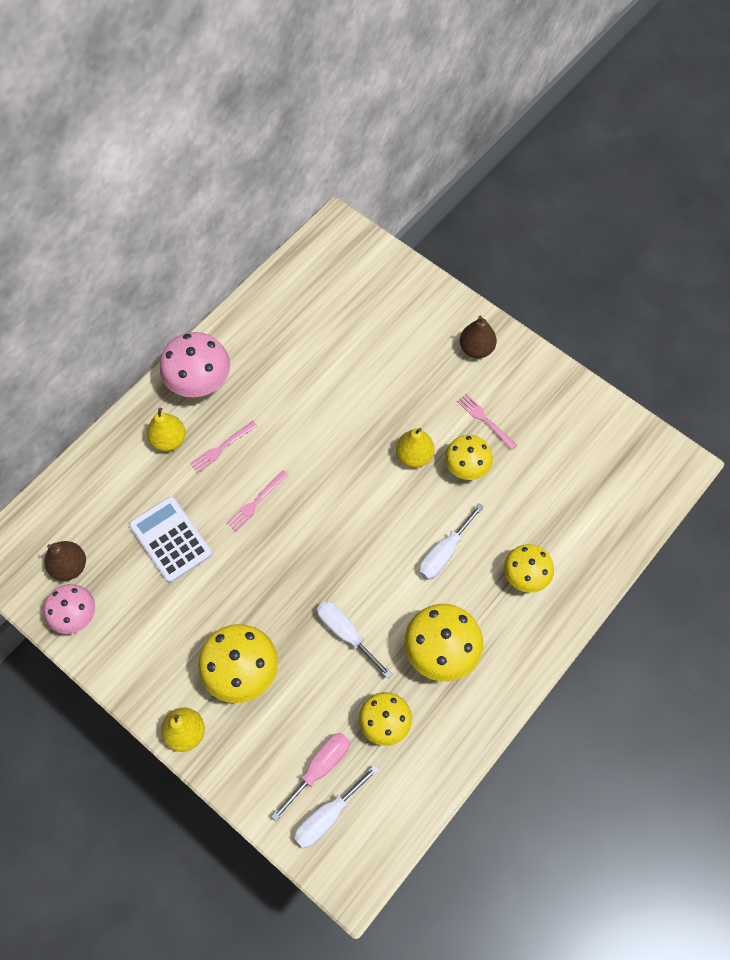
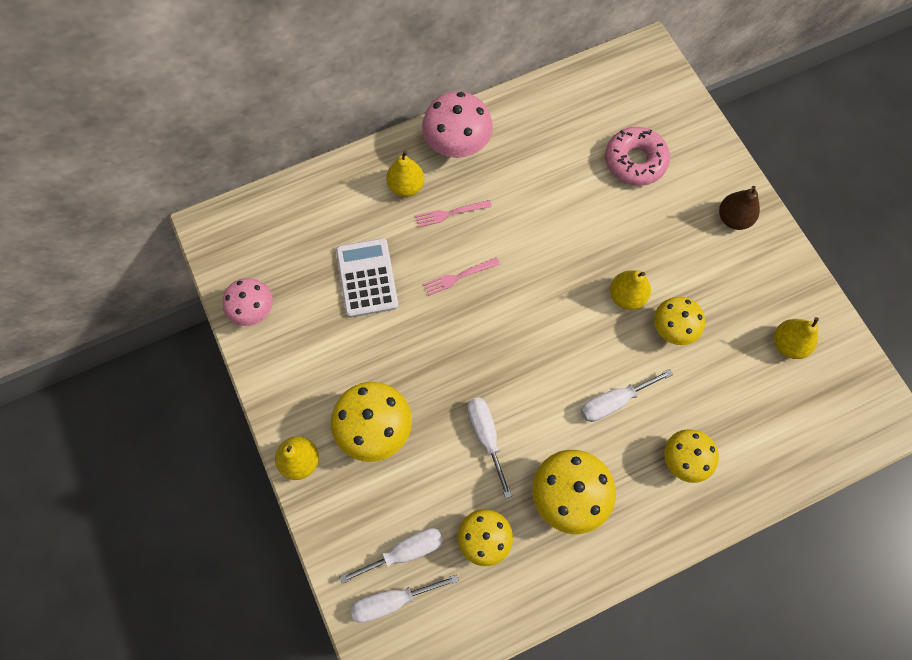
camera: 25 degrees right, 5 degrees up
(69, 566) = (269, 264): brown pear -> none
(320, 768) = (405, 552): pink screwdriver -> white screwdriver
(368, 332) = (635, 161): none -> pink donut
(485, 420) = (711, 291): pink fork -> none
(569, 438) = (788, 344): none -> yellow pear

